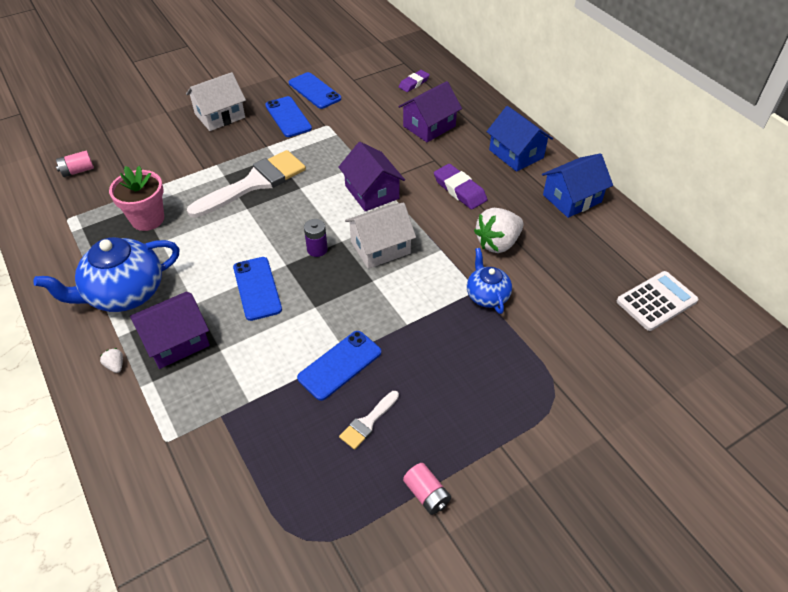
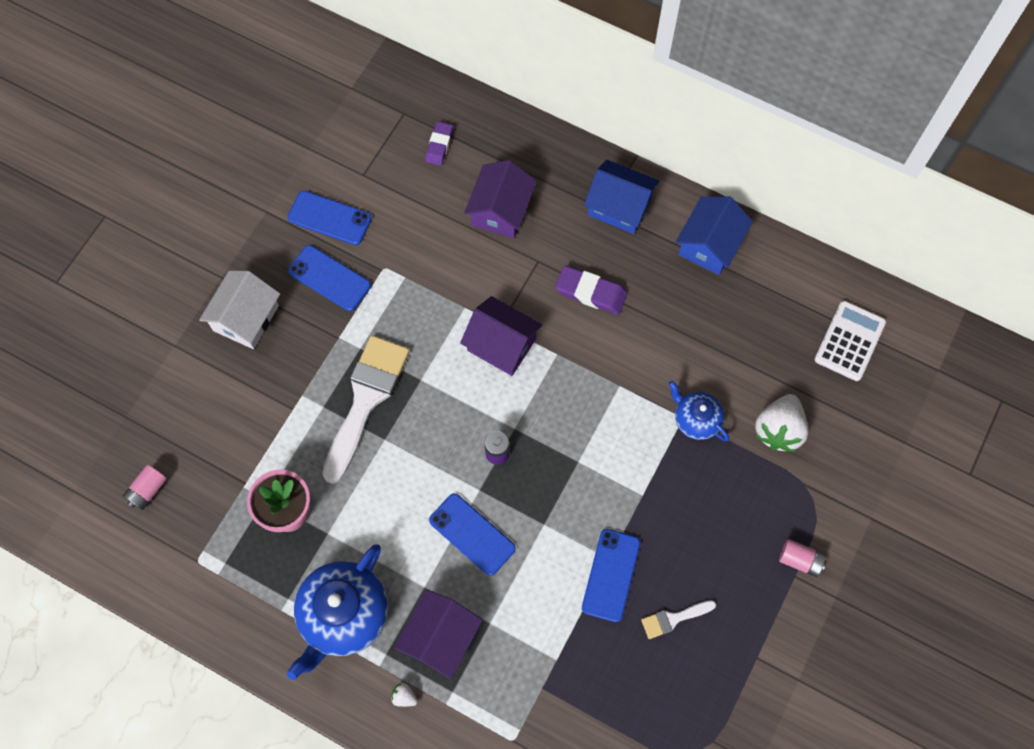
camera: 30 degrees left, 20 degrees up
(368, 422) = (673, 619): white brush -> white brush turned 60 degrees clockwise
(380, 247) = (558, 415): white house -> none
(426, 494) = (762, 656): pink battery -> pink battery (800, 560)
(497, 243) = (669, 347): white strawberry -> white strawberry (778, 430)

